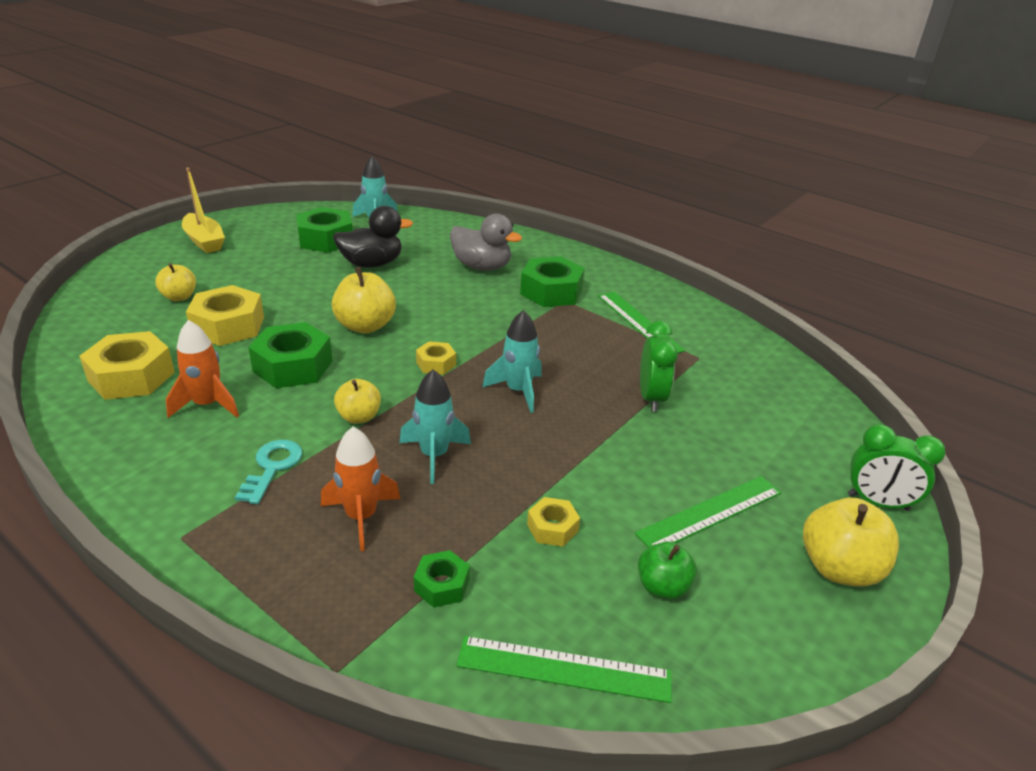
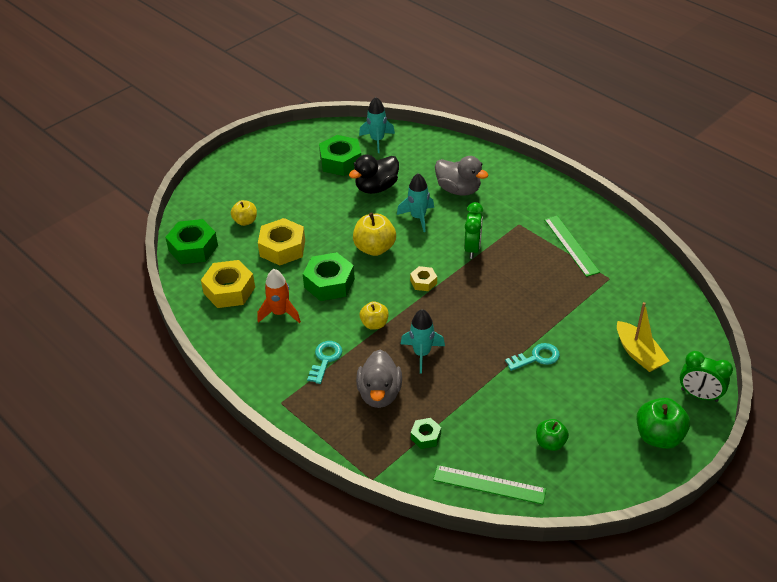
camera: 10 degrees right, 10 degrees up
(204, 241) = (252, 165): yellow boat -> yellow boat (638, 353)
(361, 517) = (379, 394): orange rocket -> grey duck
(371, 264) = (376, 187): black duck -> black duck turned 150 degrees clockwise
(518, 391) = (478, 305): turquoise rocket -> turquoise rocket (418, 217)
(551, 292) = (509, 215): green nut -> green nut (193, 248)
(552, 528) = (491, 405): yellow nut -> none
(616, 457) = (536, 357): none -> turquoise key
(651, 398) = (568, 312): green clock -> green clock (472, 248)
(710, 513) = (589, 398): green ruler -> none
(839, 568) = (658, 436): yellow apple -> green apple

